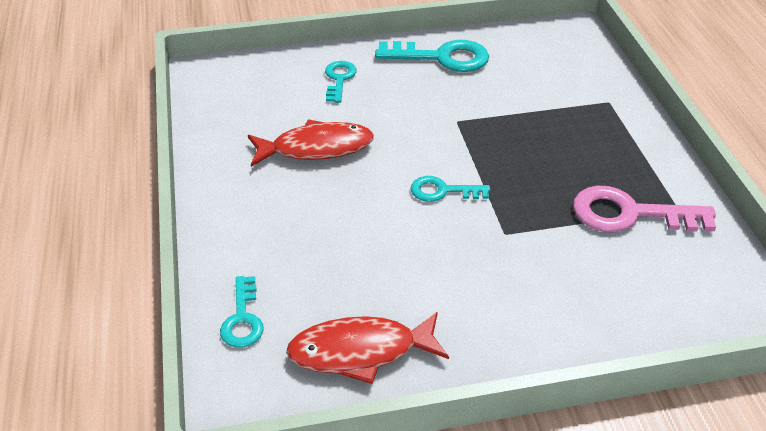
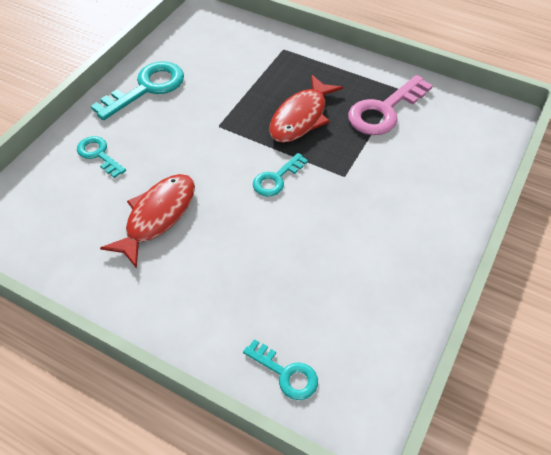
camera: 50 degrees left, 10 degrees up
(360, 352) = (377, 321): red fish -> red fish (301, 117)

